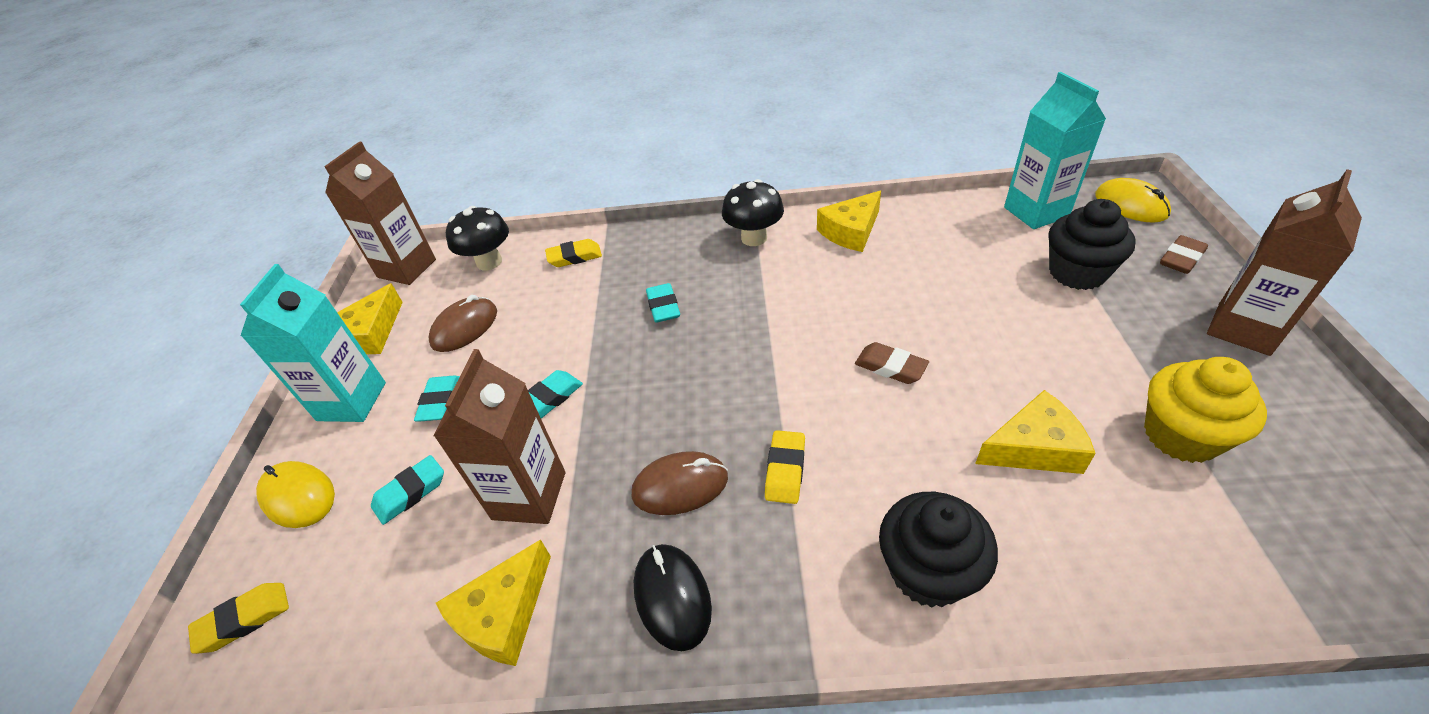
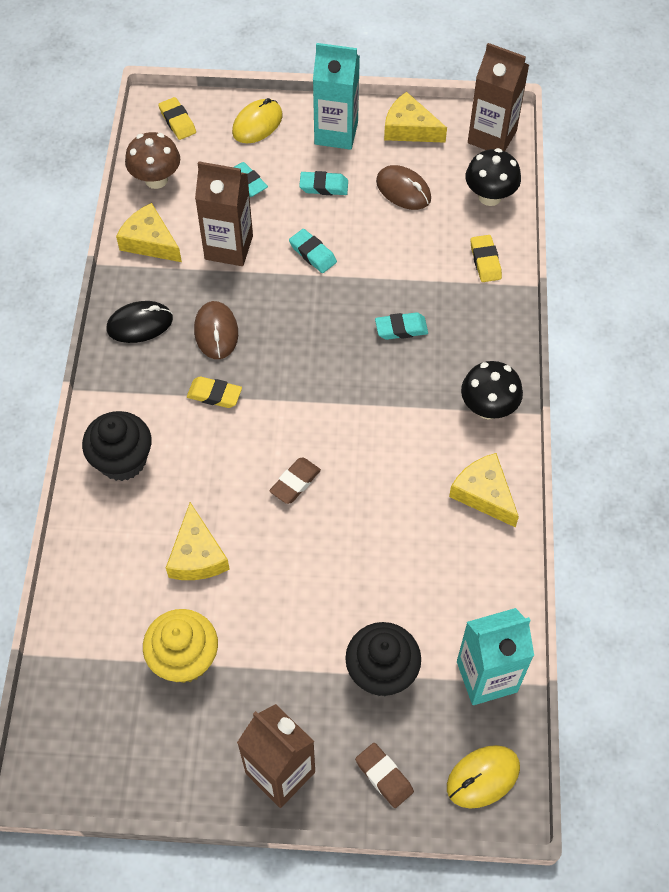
camera: 90 degrees right, 15 degrees up
(367, 631) = (156, 179): none -> brown mushroom

